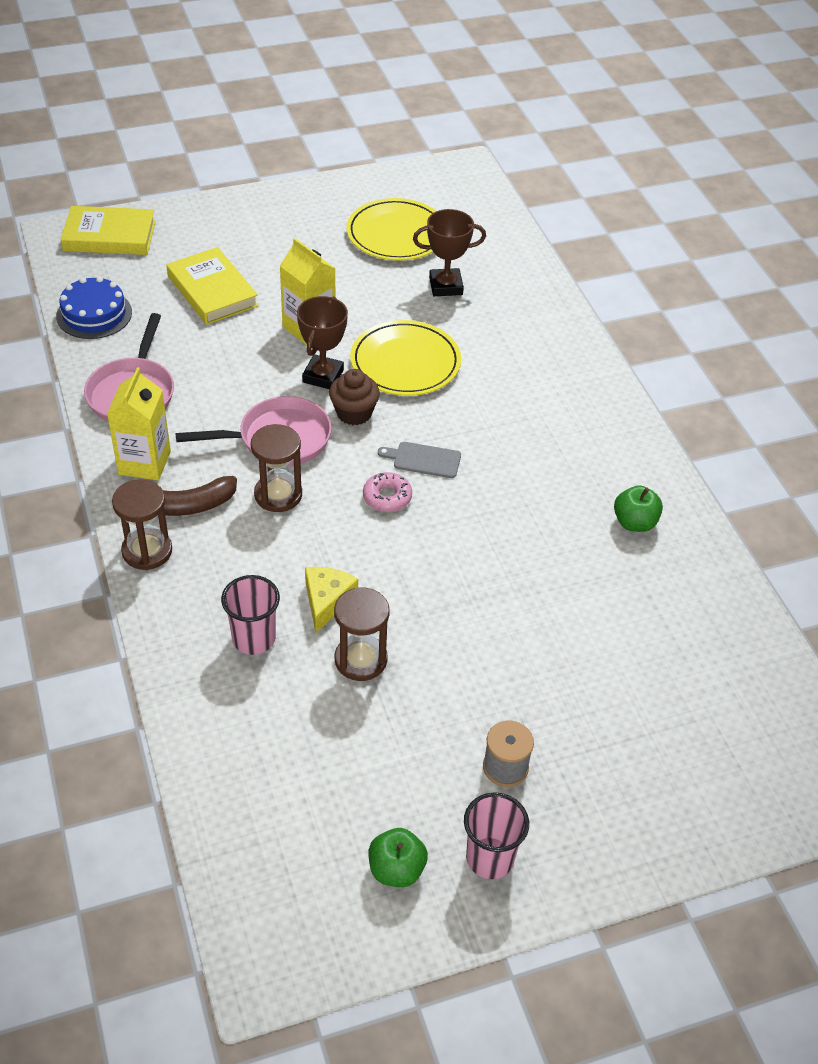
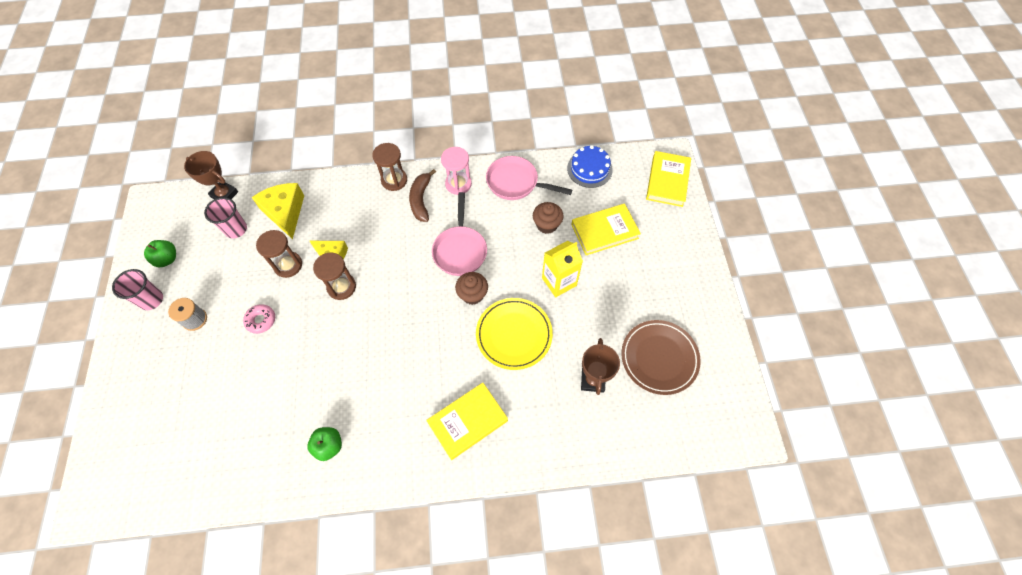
camera: 105 degrees right, 15 degrees up
(144, 462) = (458, 184): yellow carton -> pink hourglass
(211, 350) = (547, 225): none -> brown cupcake
(247, 700) = (285, 212): none -> yellow cheese
(254, 639) = (320, 219): pink cup -> pink cup (236, 229)
(278, 495) = (416, 244): brown hourglass -> brown hourglass (341, 287)
(323, 376) = (510, 282): brown trophy -> brown trophy (224, 194)
(387, 497) = (397, 300): pink donut -> pink donut (261, 320)
(396, 234) = (659, 358): yellow plate -> brown plate
(423, 460) = (421, 327): grey cutting board -> none
(544, 389) = (468, 422): none -> yellow book

